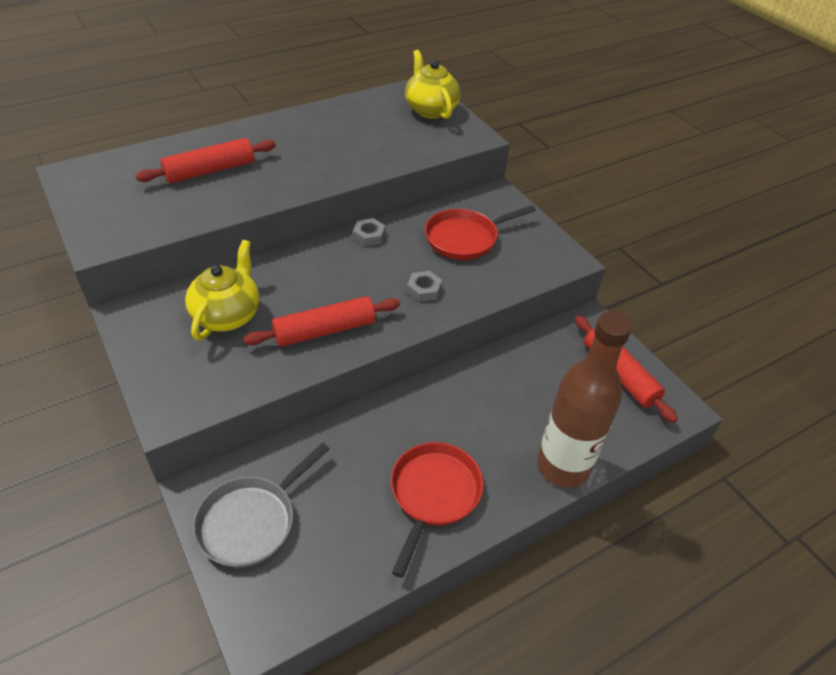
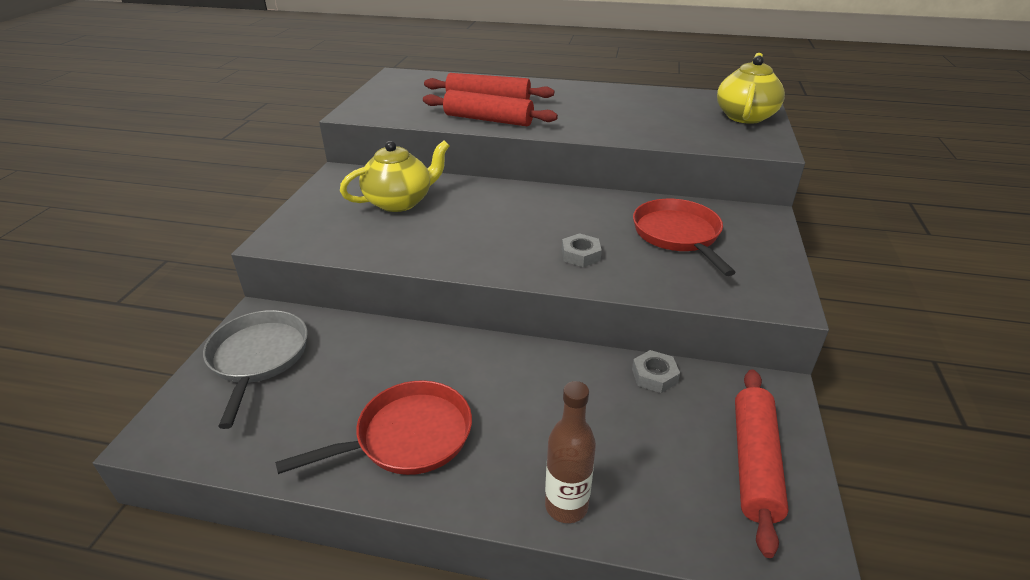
camera: 45 degrees right, 10 degrees down
(251, 521) = (258, 358): grey pan -> grey pan turned 90 degrees clockwise
(325, 330) = (453, 243): red rolling pin -> red rolling pin (488, 120)
(369, 236) = (584, 198): grey nut -> grey nut (654, 376)
(465, 238) = (678, 235): red pan -> red pan turned 60 degrees clockwise
(563, 466) = (566, 506): brown bottle -> brown bottle, size x0.56

